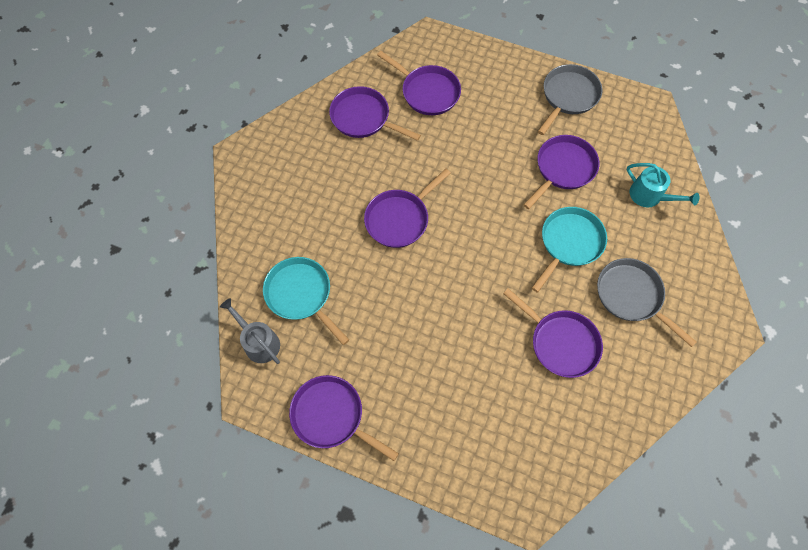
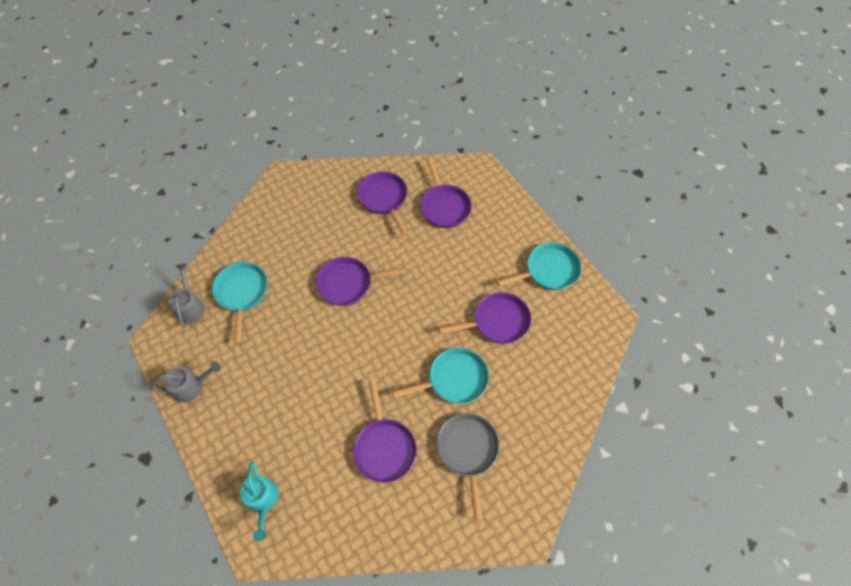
camera: 35 degrees right, 5 degrees down
(331, 416) = (191, 386): purple pan -> grey watering can
(568, 96) = (548, 270): grey pan -> turquoise pan
(649, 196) = (549, 385): turquoise watering can -> turquoise watering can (263, 500)

